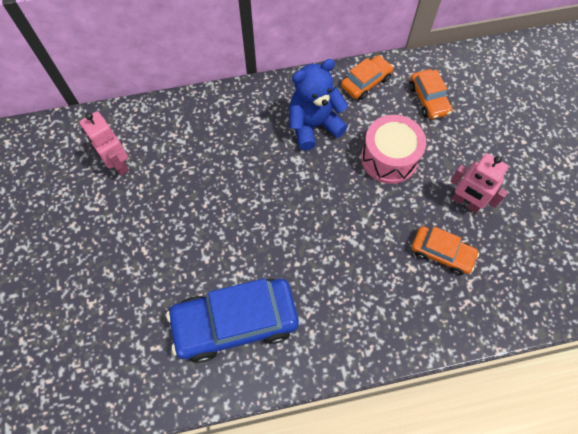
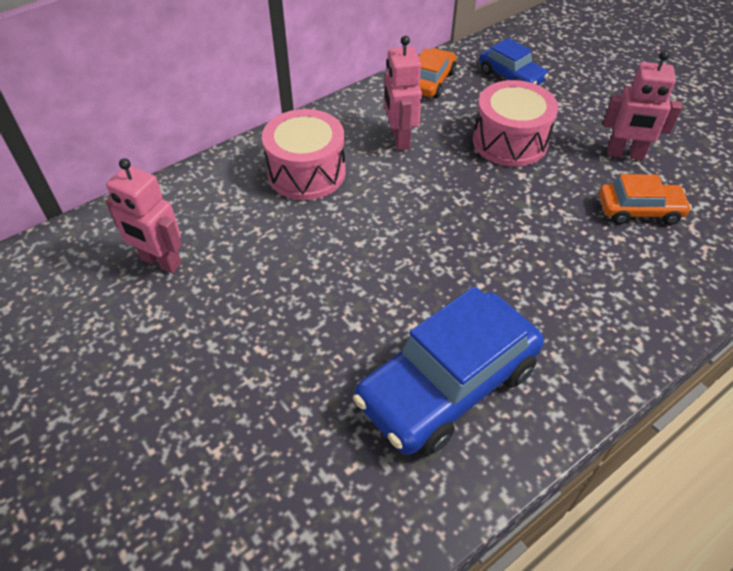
camera: 25 degrees left, 15 degrees down
(237, 130) = (306, 172): none -> pink drum
(313, 126) = (399, 139): blue teddy bear -> pink robot
(428, 99) = (511, 76): orange car -> blue car

